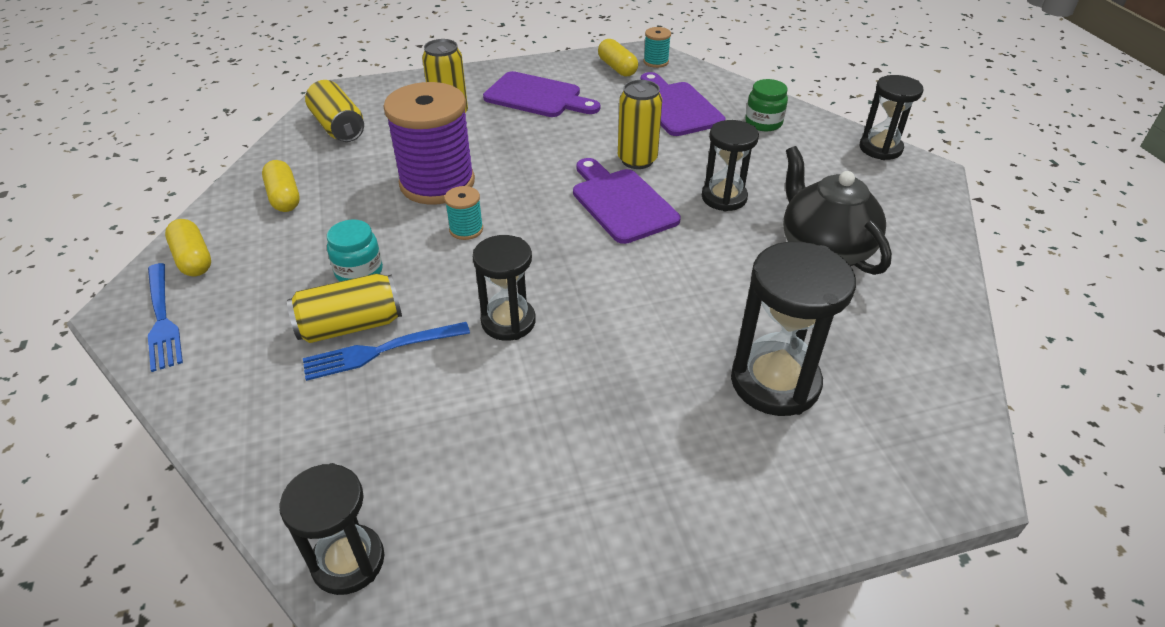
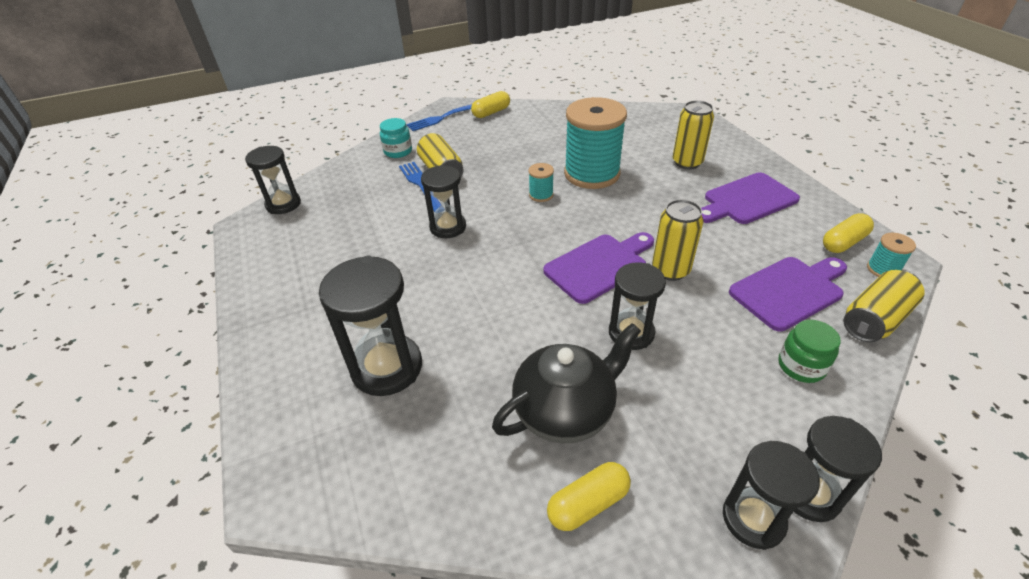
camera: 85 degrees right, 0 degrees up
(284, 197) = (555, 123): yellow capsule -> yellow capsule (588, 504)
(338, 127) = (643, 123): yellow can -> yellow can (875, 319)
(359, 271) = (489, 164): turquoise jar -> turquoise jar (398, 151)
(437, 183) = (591, 174): purple spool -> turquoise spool
(537, 97) = (746, 200): purple cutting board -> purple cutting board turned 45 degrees clockwise
(906, 175) = (753, 519): none -> black hourglass

